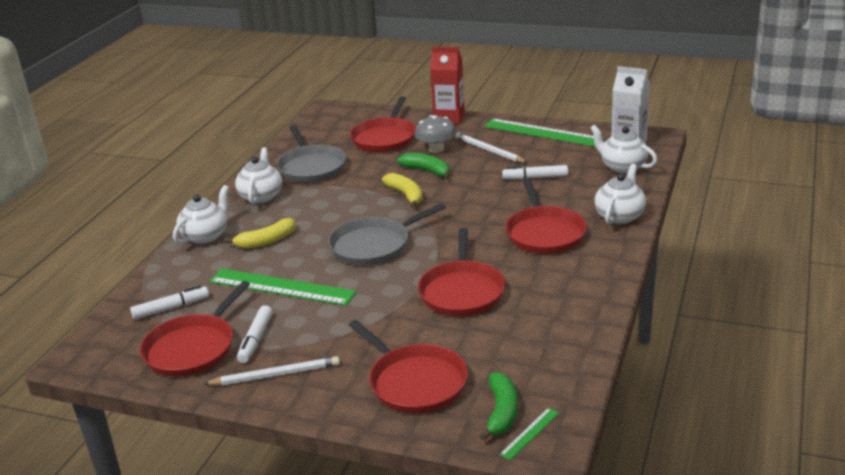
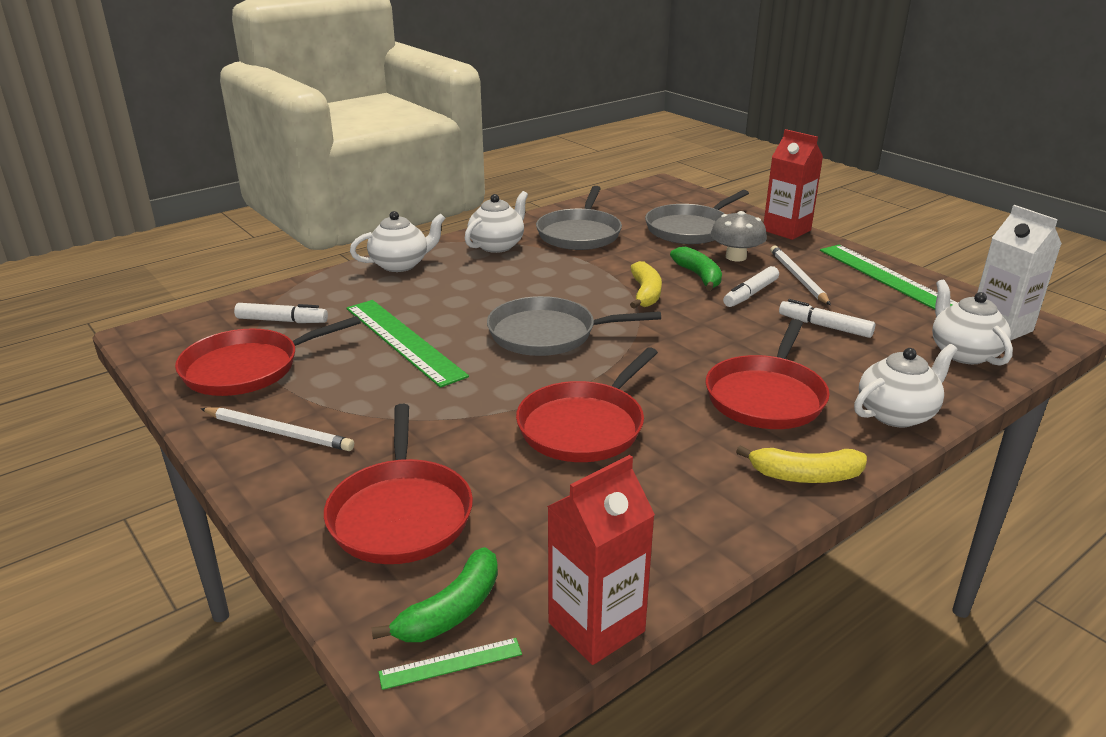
camera: 30 degrees right, 0 degrees up
(256, 339) = (311, 385): white marker -> white marker (751, 293)
(266, 241) = (447, 290): yellow banana -> yellow banana (805, 476)
(385, 138) = (690, 229): red pan -> grey pan
(580, 384) = (596, 627): none -> red carton

